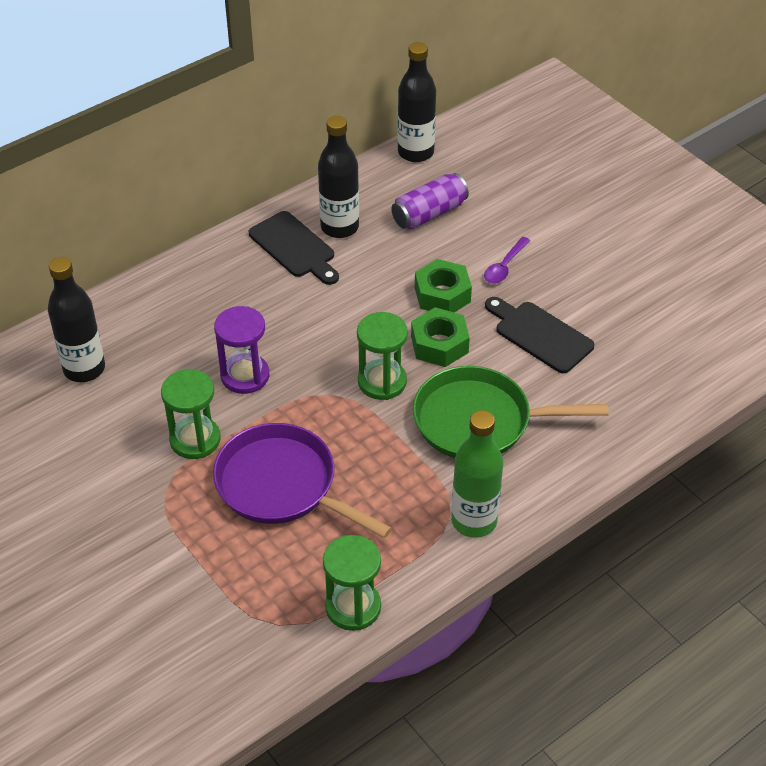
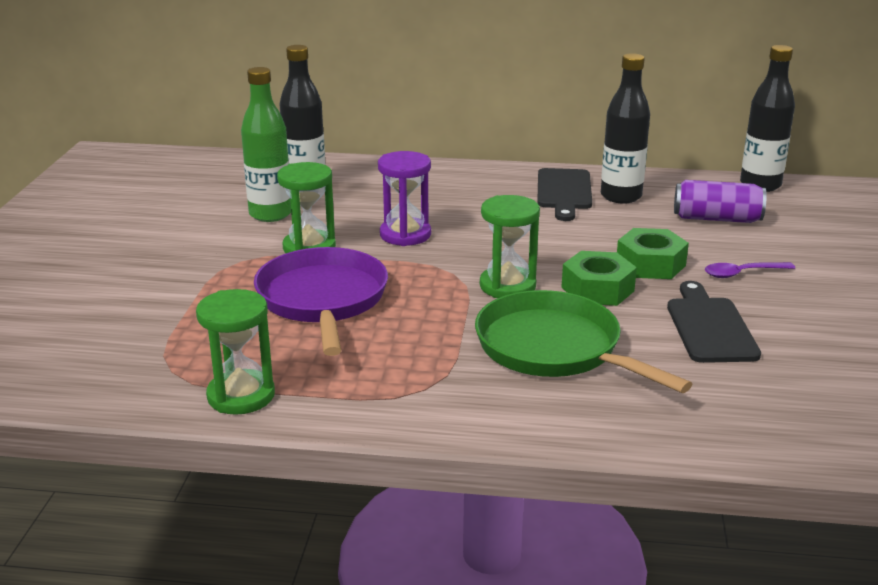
camera: 45 degrees right, 20 degrees down
(474, 521) = (437, 405): green bottle -> green bottle (270, 214)

